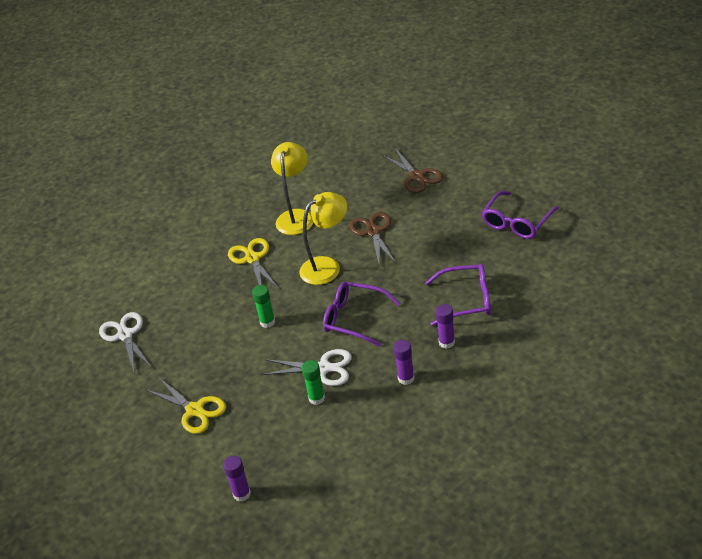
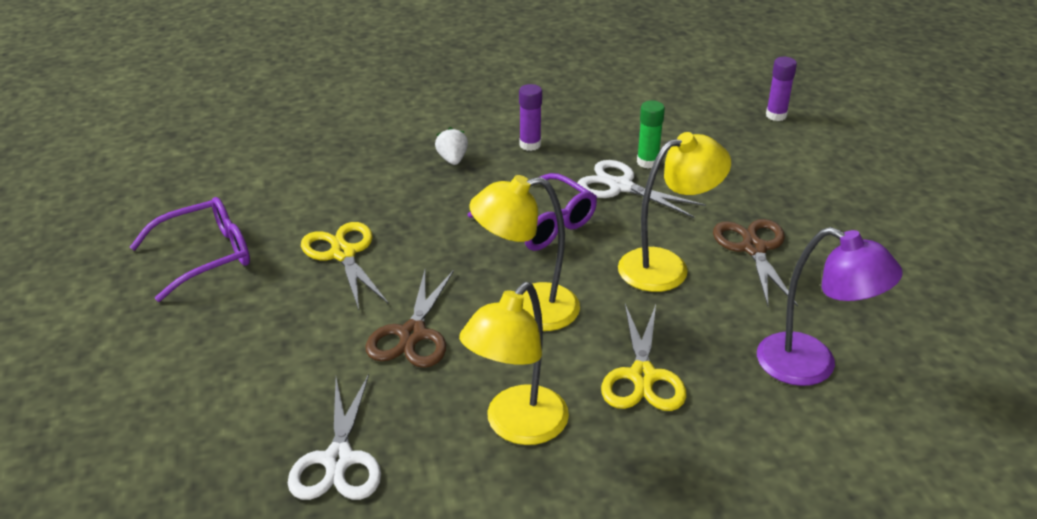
camera: 160 degrees left, 5 degrees down
(125, 335) = (909, 335): white scissors -> white scissors (338, 460)
(173, 297) = (812, 366): none -> purple lamp
(195, 410) = (811, 201): yellow scissors -> yellow scissors (343, 254)
(267, 322) = (666, 266): green glue stick -> yellow lamp
(417, 176) = (244, 406): brown scissors -> brown scissors (753, 248)
(446, 342) = (452, 159): purple glue stick -> white strawberry
(466, 300) = (384, 191): purple glasses -> none

